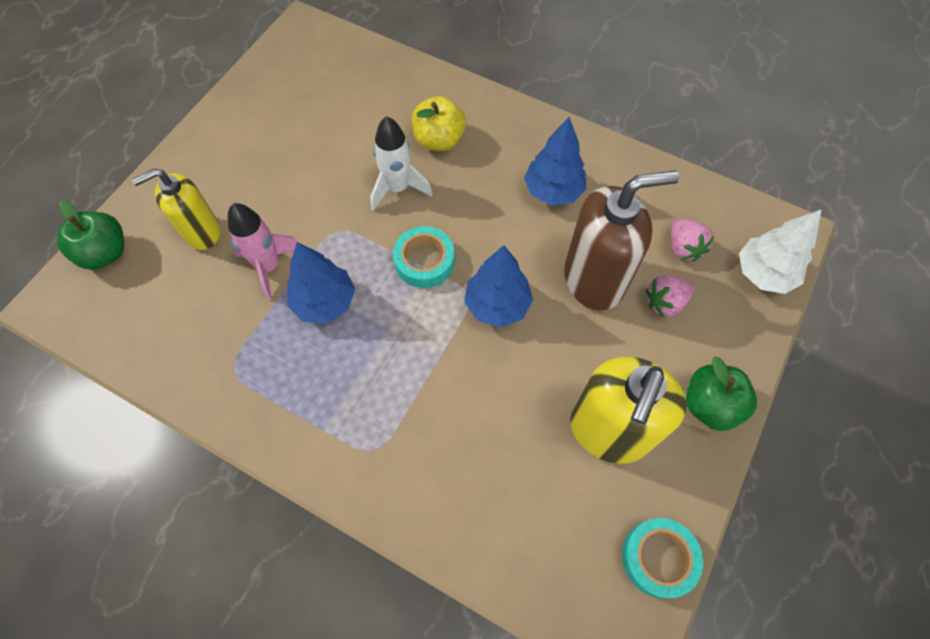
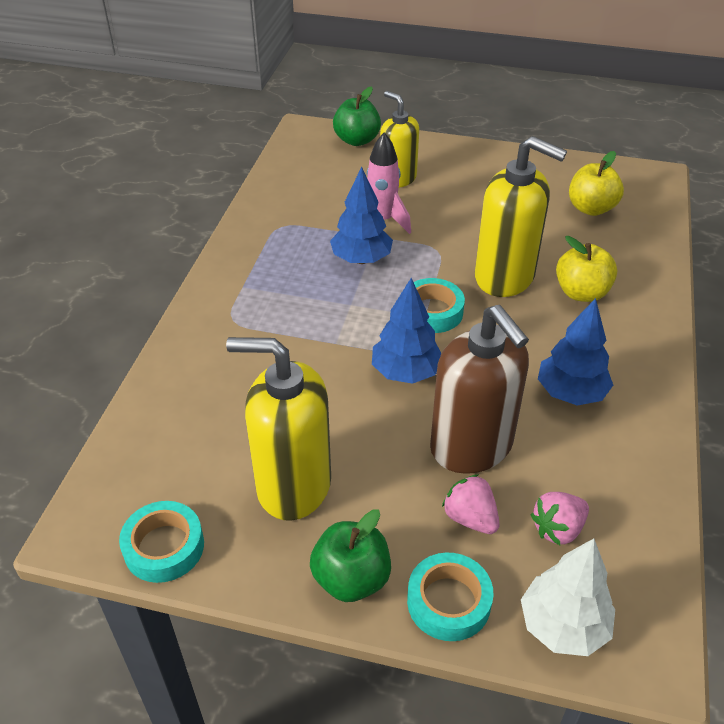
camera: 75 degrees right, 20 degrees down
(328, 90) = (591, 208): none -> yellow apple
(398, 188) = (505, 277): white rocket -> yellow soap dispenser
(737, 340) = (448, 602): none -> turquoise tape

